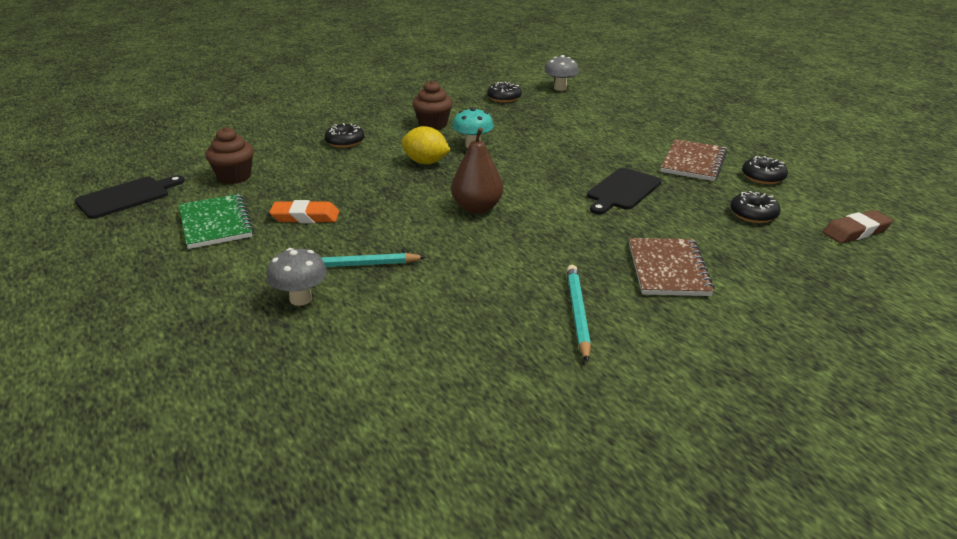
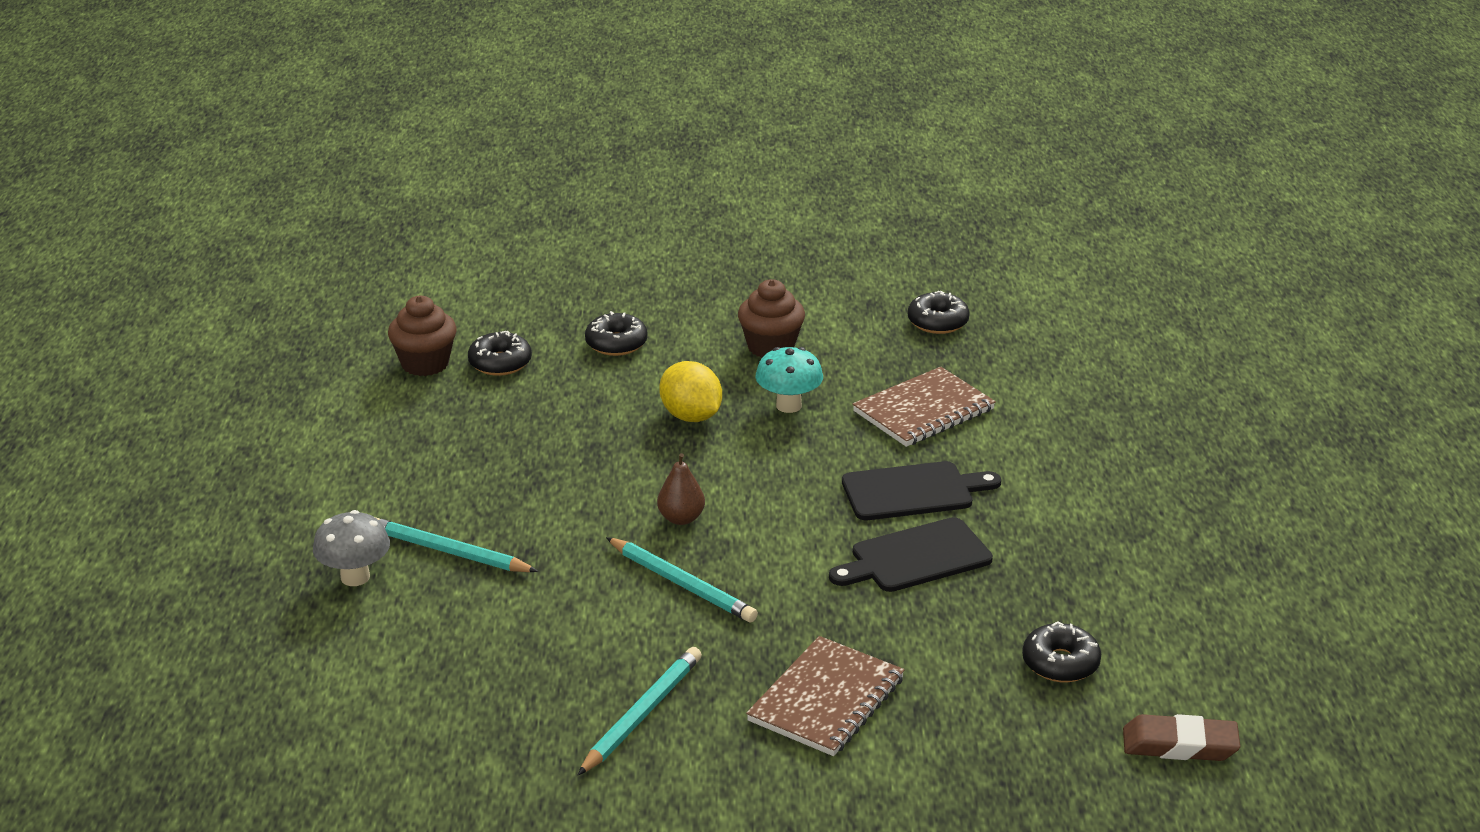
camera: 30 degrees right, 0 degrees up
(126, 197) = (279, 358): black cutting board -> black cutting board (913, 491)
(215, 223) = (347, 434): green notebook -> none
(305, 217) = (457, 459): orange eraser -> none
(477, 208) = (681, 518): brown pear -> brown pear, size x0.61
(517, 239) = (682, 584): none -> turquoise pencil
(560, 88) = (1056, 326): grey mushroom -> none
(693, 162) = (1091, 543): brown notebook -> brown notebook (923, 411)
(763, 177) = (1167, 607): black donut -> black donut (500, 363)

